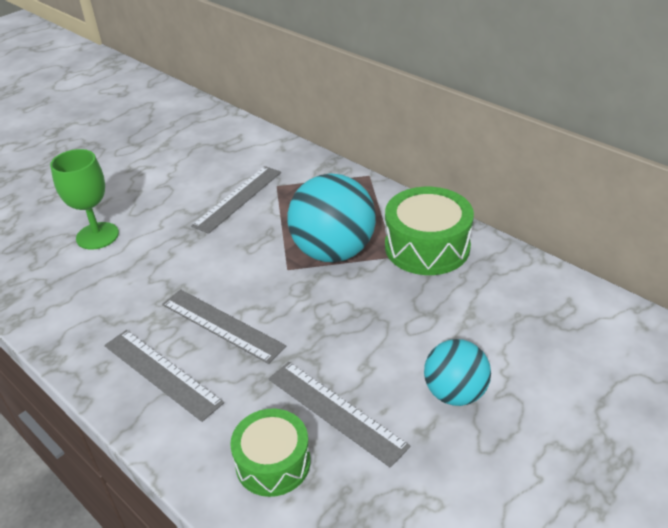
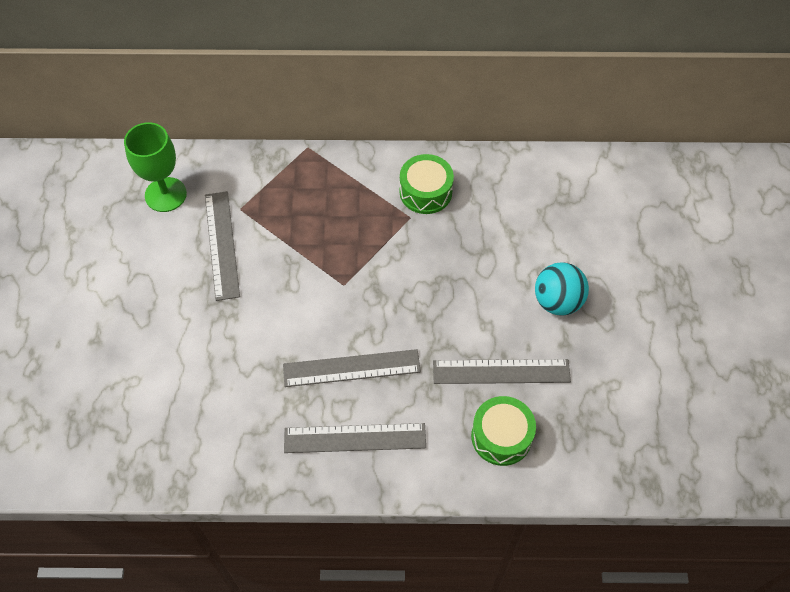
camera: 45 degrees left, 20 degrees up
(97, 236) = (141, 368): green goblet -> green goblet (165, 194)
(333, 252) = (361, 244): turquoise ball -> none
(427, 247) = (425, 192): green drum -> green drum, size x0.66

